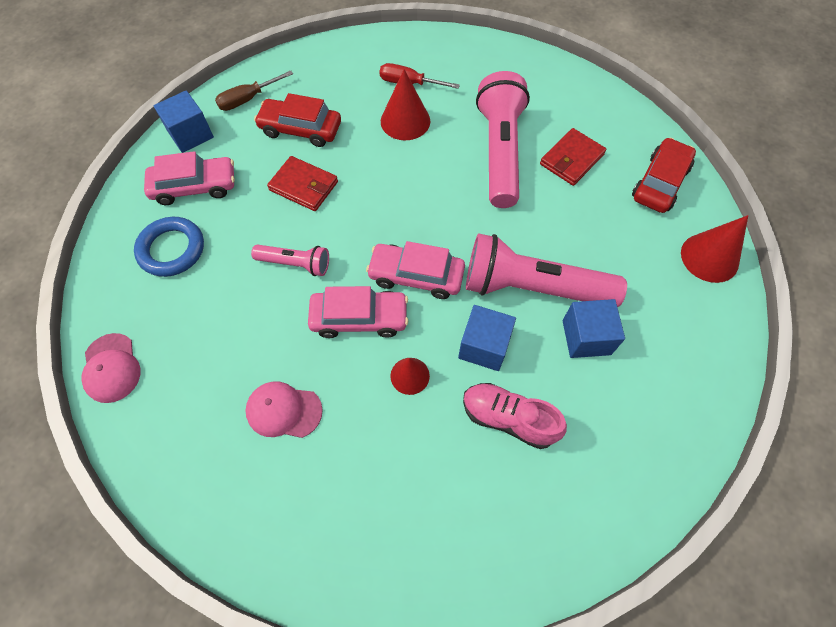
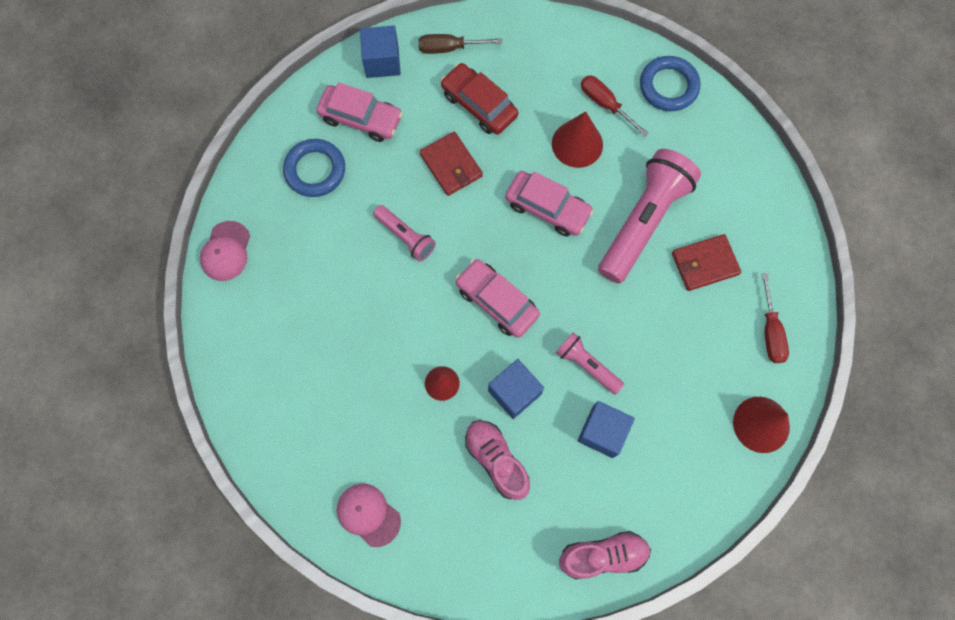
camera: 30 degrees right, 10 degrees up
(283, 410) = (333, 357): pink cap -> pink cap (368, 514)
(359, 318) = (430, 313): pink car -> pink car (547, 208)
(451, 50) = (668, 86): none -> blue ring
(532, 287) = (587, 365): pink flashlight -> pink flashlight, size x0.51
(660, 183) = (770, 331): red car -> red screwdriver
(667, 450) = (603, 555): none -> pink shoe

